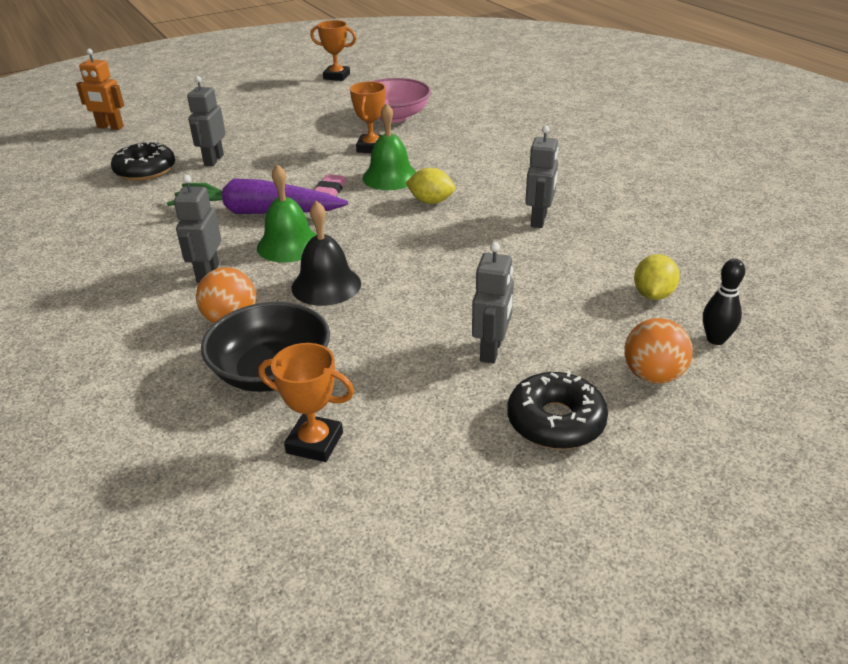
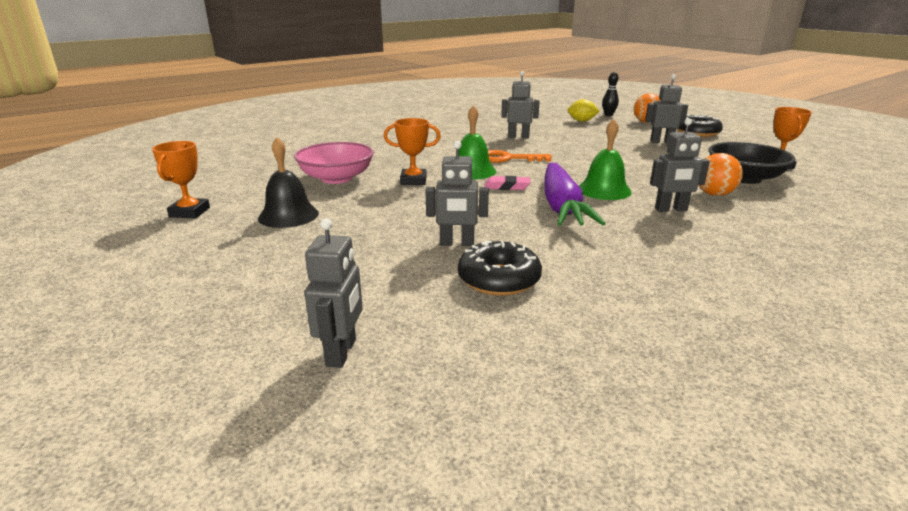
camera: 100 degrees left, 10 degrees down
(110, 127) = (341, 353): orange robot -> grey robot
(326, 285) = (644, 175): black bell -> black bell (288, 215)
(431, 201) = (508, 158): yellow lemon -> orange key

